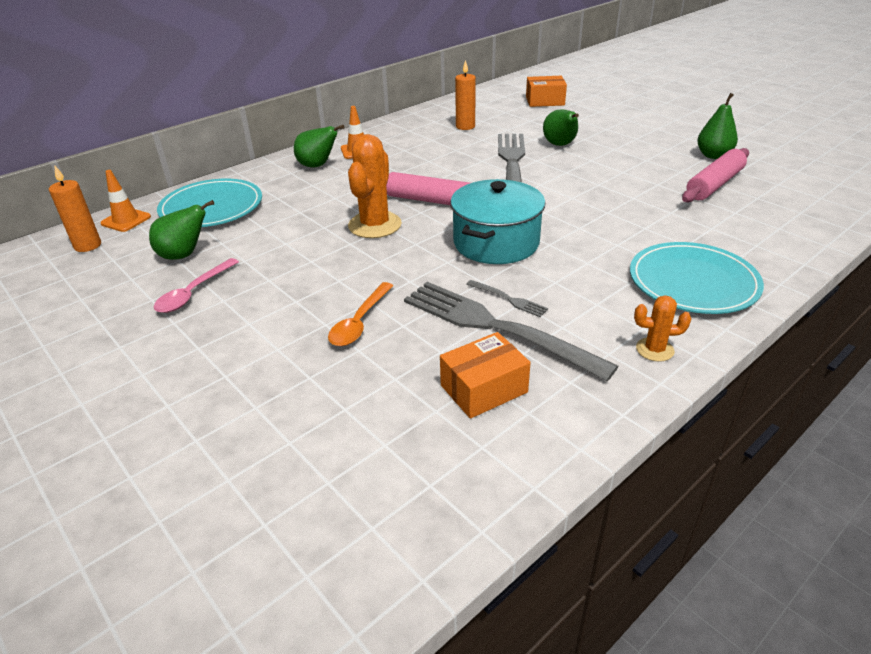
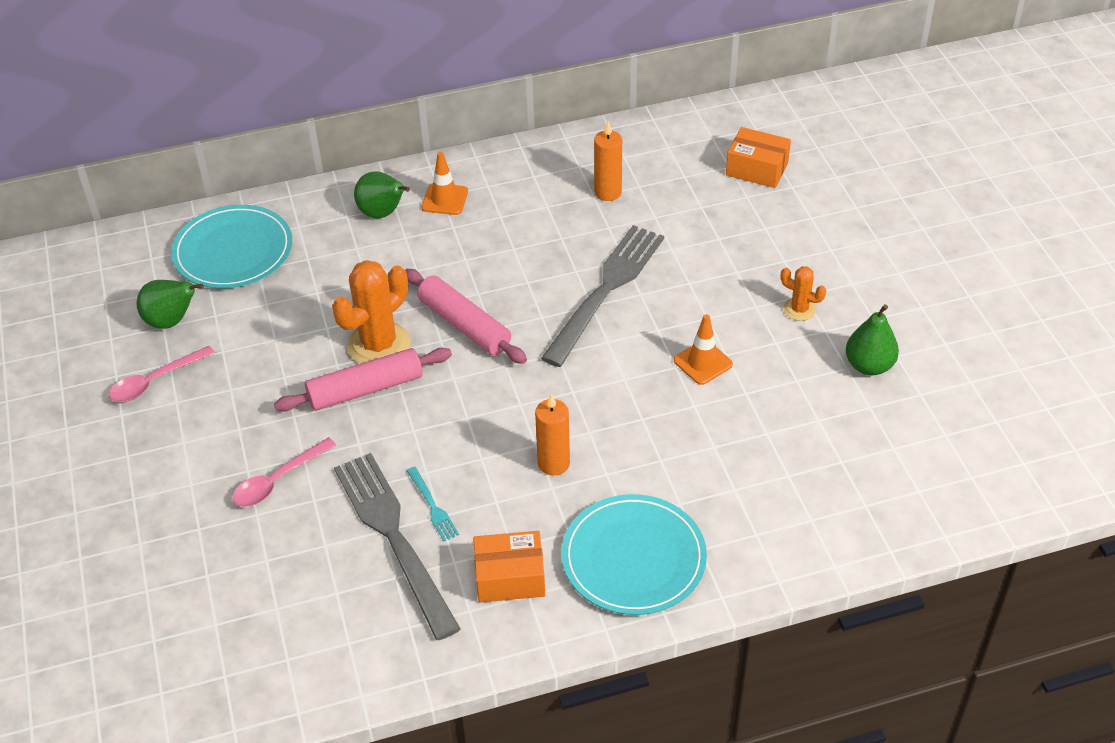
camera: 25 degrees right, 10 degrees up
(88, 245) = (91, 271): orange candle -> orange candle (553, 463)
(126, 220) = (141, 242): orange traffic cone -> orange traffic cone (703, 362)
(359, 322) = (278, 480): orange spoon -> pink spoon
(484, 389) = (330, 602): orange box -> orange box (510, 577)
(496, 242) = (482, 421): turquoise pot -> none
(509, 299) = (433, 507): grey fork -> turquoise fork
(560, 145) = (695, 274): green pear -> none
(654, 350) = (514, 624): orange cactus -> orange cactus (799, 309)
(714, 184) = (813, 419): pink rolling pin -> pink rolling pin (365, 389)

